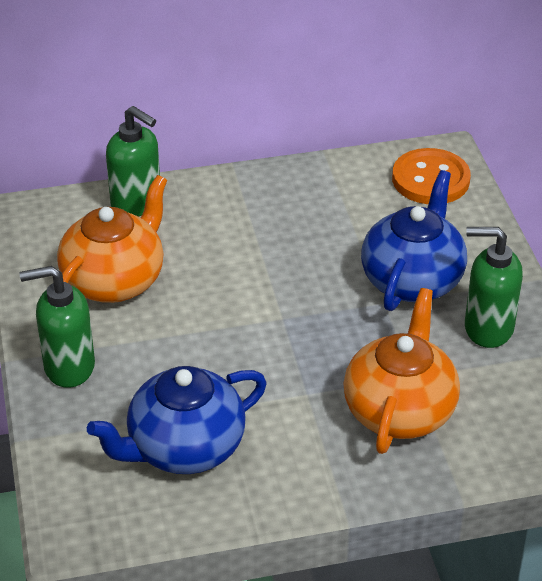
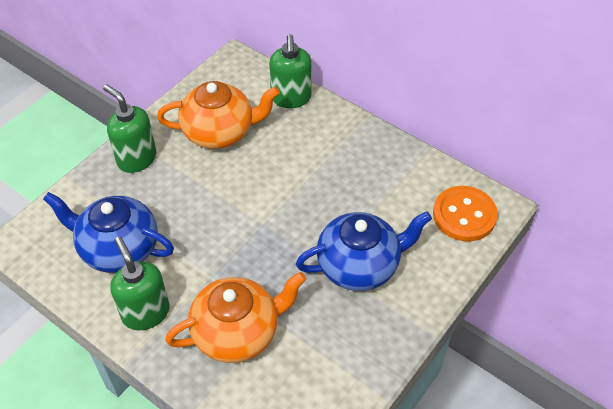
camera: 50 degrees right, 10 degrees up
(488, 328) = (355, 333): green soap dispenser -> green soap dispenser (145, 312)

